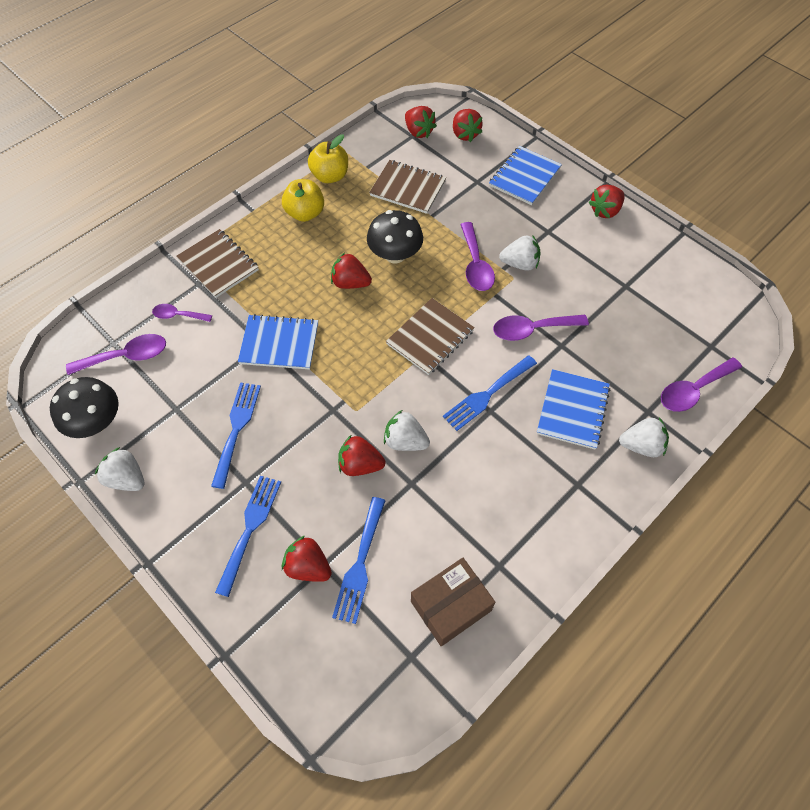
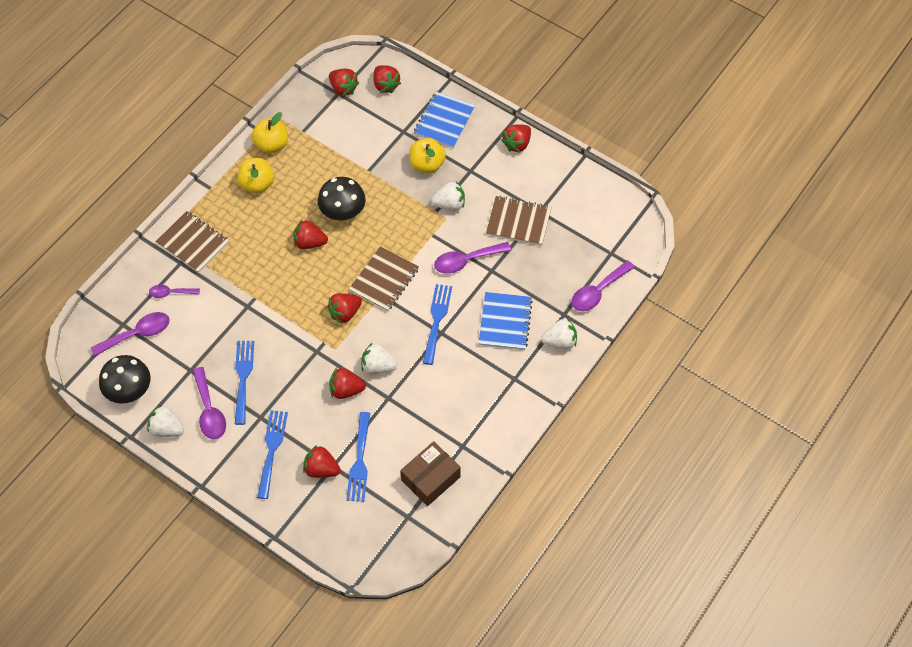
camera: 10 degrees left, 0 degrees up
(279, 343) = (261, 304): blue notebook -> none
(376, 369) = (345, 313): none -> red strawberry
(408, 188) = (343, 147): brown notebook -> brown notebook (518, 222)
(475, 265) = (412, 211): purple spoon -> purple spoon (209, 410)
(487, 395) = (437, 320): blue fork -> blue fork turned 150 degrees clockwise
(499, 218) = (427, 164): none -> yellow apple

